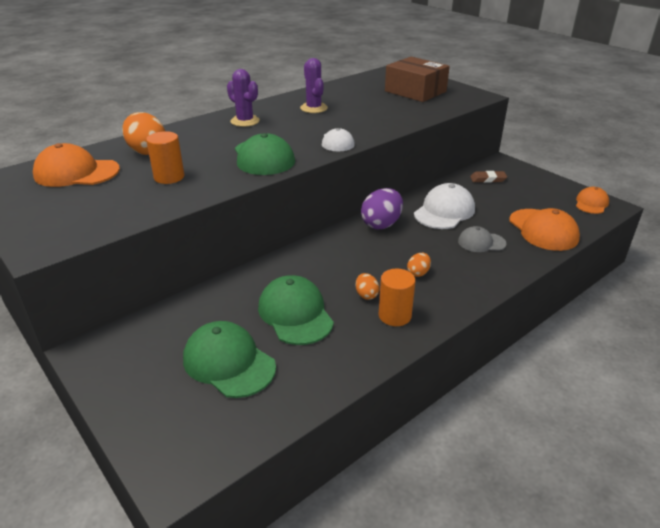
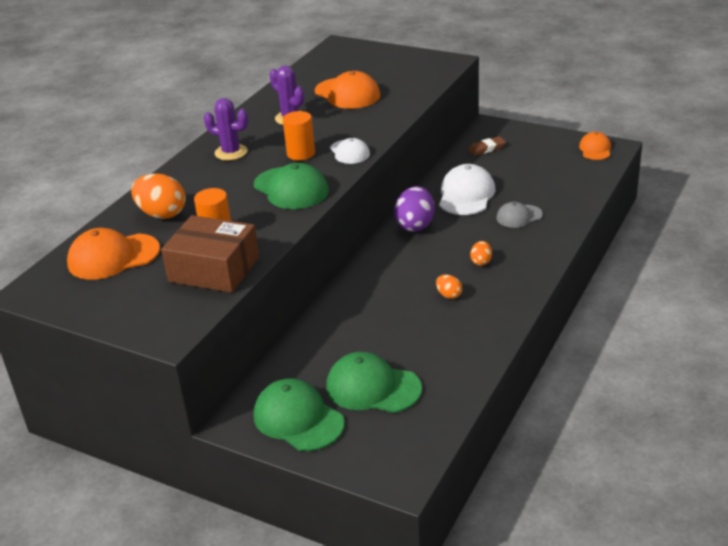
camera: 20 degrees left, 0 degrees up
(295, 314) = (398, 330): green cap -> green cap (298, 419)
(394, 315) = (486, 305): orange cylinder -> orange cylinder (301, 153)
(415, 91) = (380, 71): brown box -> brown box (214, 269)
(543, 230) = (566, 188): orange cap -> orange cap (347, 94)

